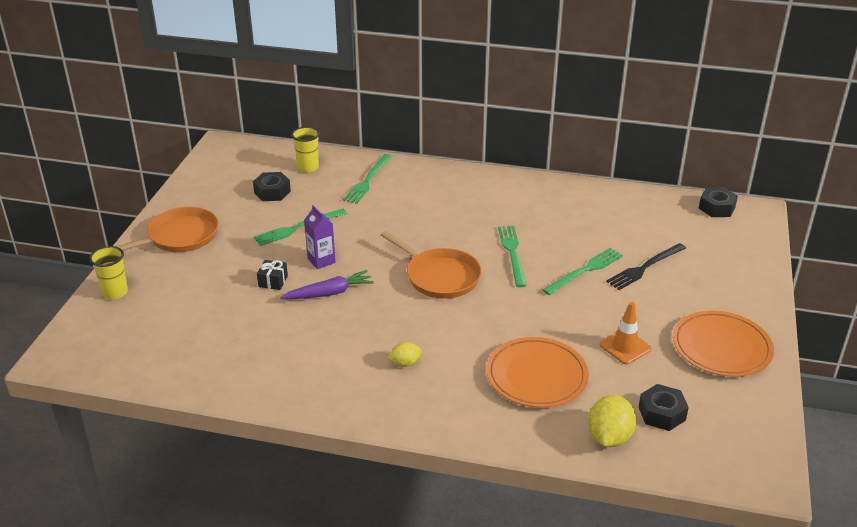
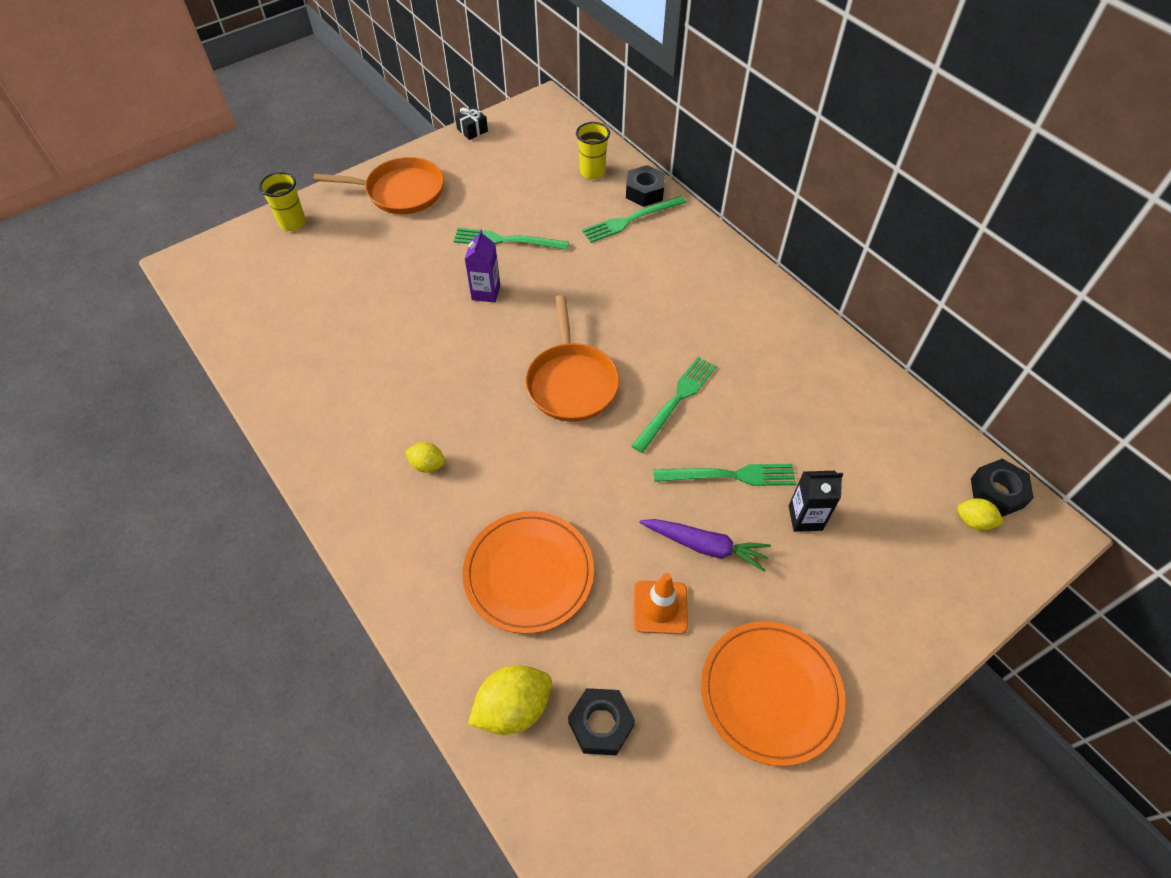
camera: 40 degrees right, 20 degrees up
(272, 192) = (529, 184): black nut -> black nut (644, 192)
(273, 281) = (421, 290): black gift -> black gift (472, 130)
(329, 293) = (452, 335): purple carrot -> purple carrot (705, 546)
(645, 267) = (805, 518): black fork -> black carton
(721, 225) = (973, 521): none -> yellow lemon

